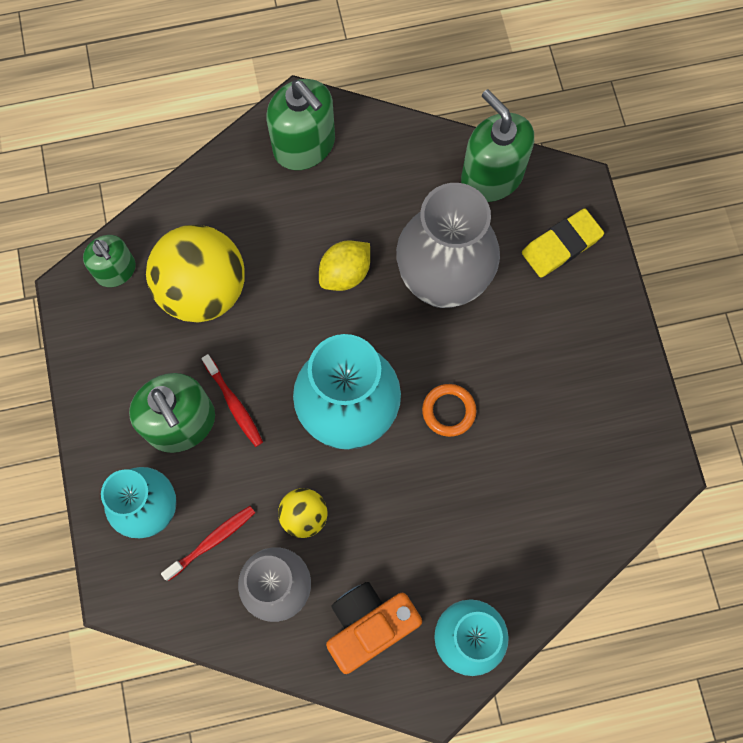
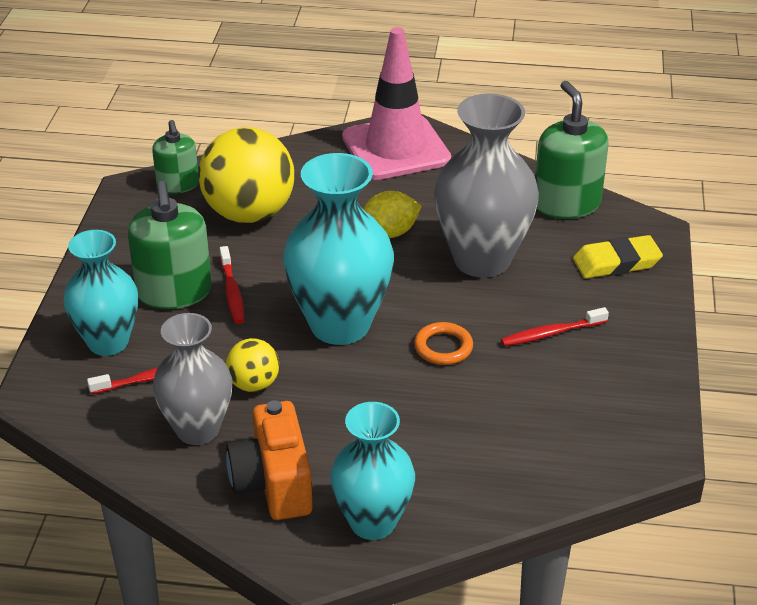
camera: 20 degrees right, 35 degrees down
(304, 145) = (396, 148): green soap dispenser -> pink traffic cone
(369, 625) = (273, 484): orange camera -> orange camera turned 90 degrees counterclockwise
(535, 360) = (552, 333): none -> red toothbrush

